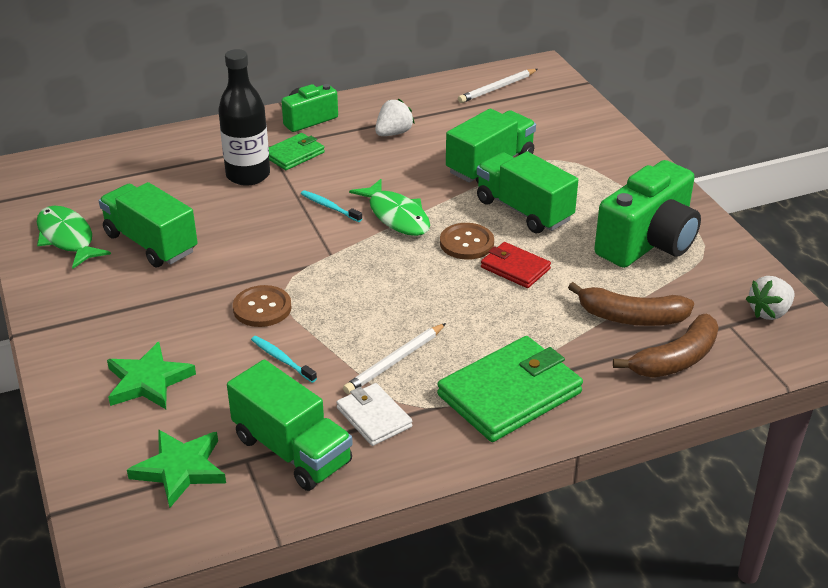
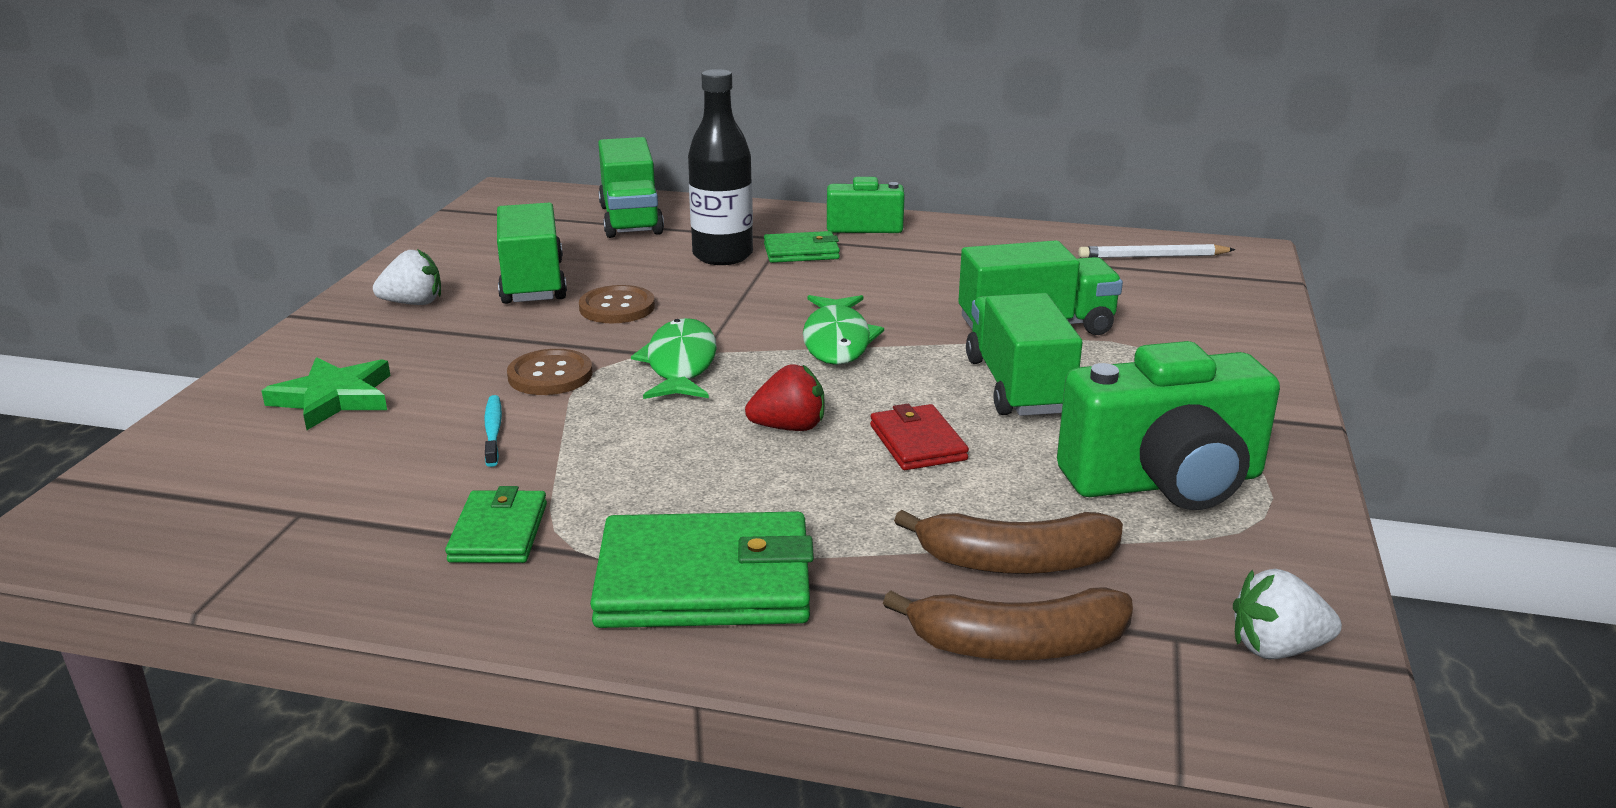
camera: 35 degrees right, 10 degrees down
(67, 238) = (464, 255): green fish -> green fish (680, 364)
(180, 469) = (225, 492): green star -> none
(292, 450) = (358, 526): green truck -> green truck (630, 219)
(329, 207) = (770, 308): turquoise toothbrush -> none
(373, 417) = (498, 532): white wallet -> green wallet
(393, 133) = (950, 264): white strawberry -> white strawberry (413, 303)
(395, 361) = (614, 484): white pencil -> none
(441, 286) = (789, 427): none -> red strawberry
(466, 243) = (888, 395): brown button -> brown button (617, 307)
(631, 317) = (1015, 562): brown banana -> brown banana turned 45 degrees counterclockwise

